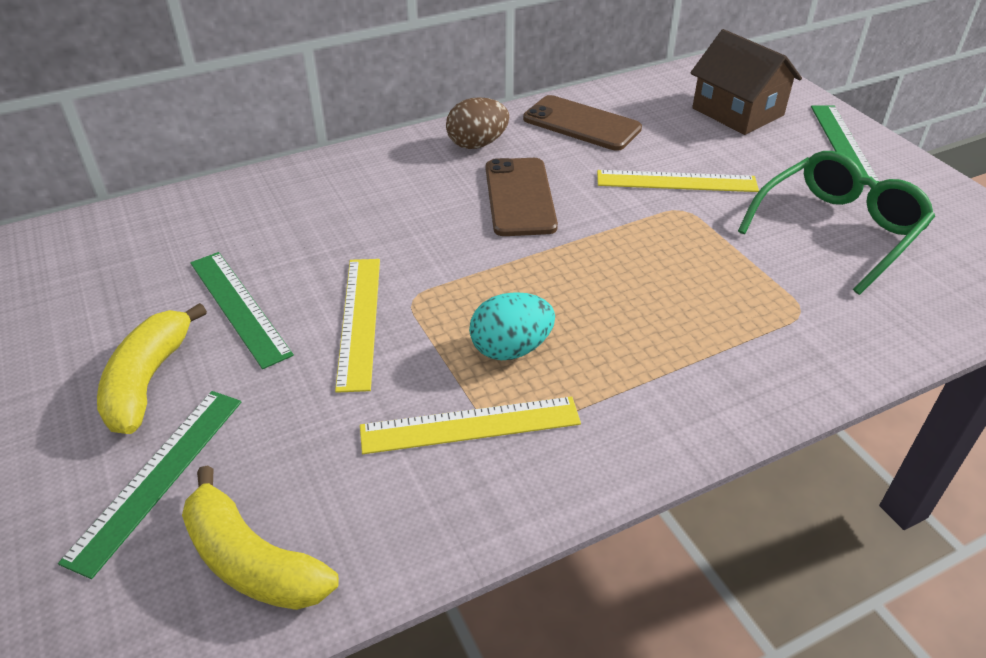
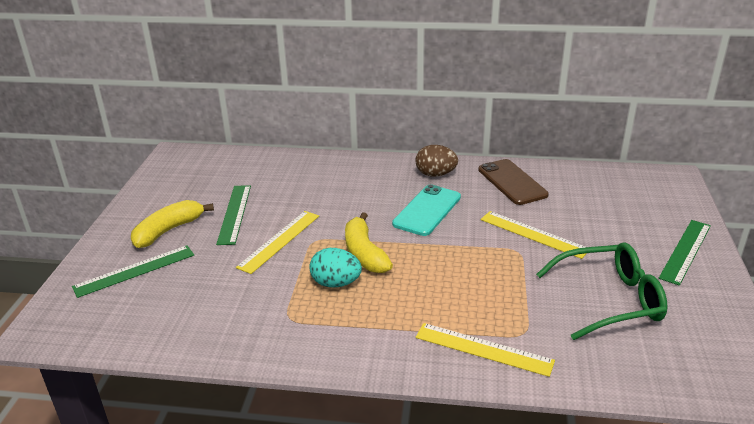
camera: 35 degrees right, 10 degrees down
(252, 561) = (135, 319): yellow banana -> yellow banana (364, 253)
(470, 425) = (278, 309): yellow ruler -> yellow ruler (483, 349)
(519, 197) = (427, 210): brown phone -> turquoise phone
(737, 112) = (629, 207): brown house -> none

